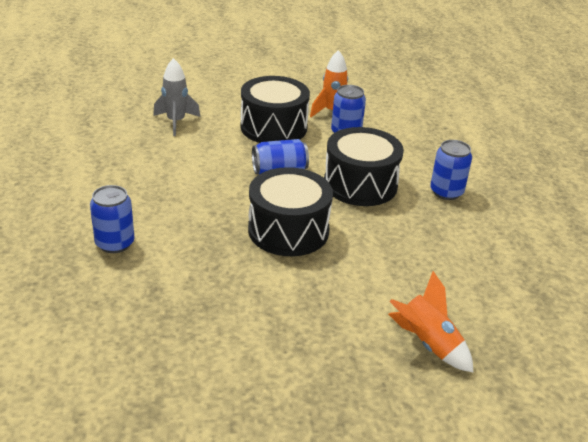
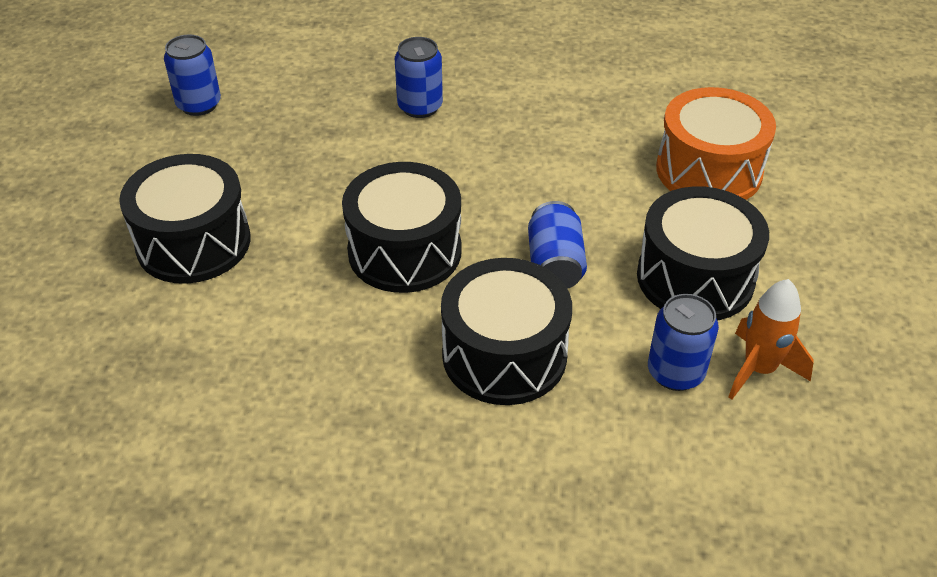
camera: 105 degrees right, 10 degrees up
(176, 122) = (708, 170): grey rocket -> orange drum
(317, 340) = (193, 242): none -> black drum
(427, 344) = (136, 339): orange rocket -> none
(446, 192) = (460, 472): blue can -> blue can (199, 104)

